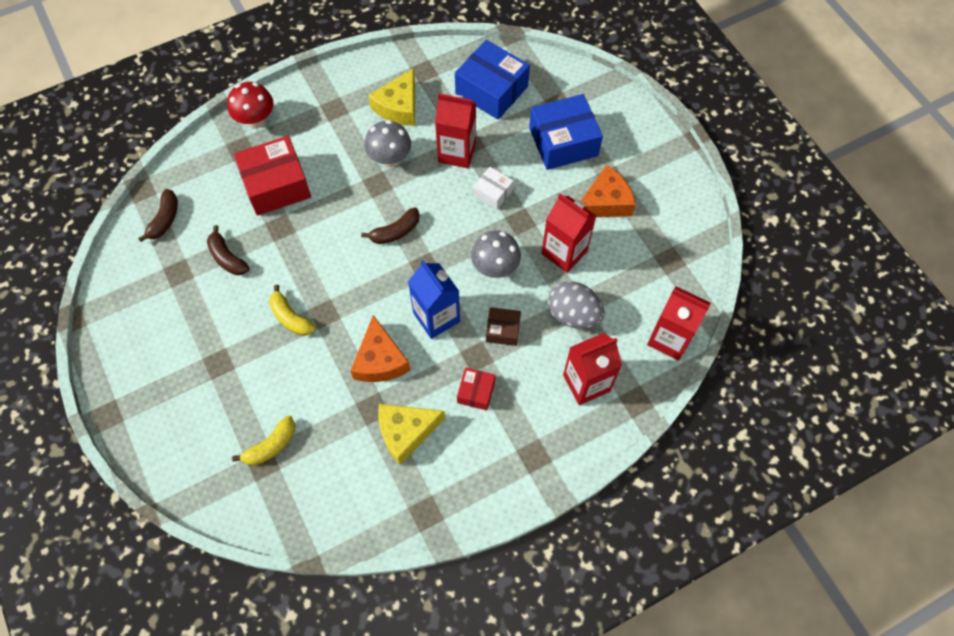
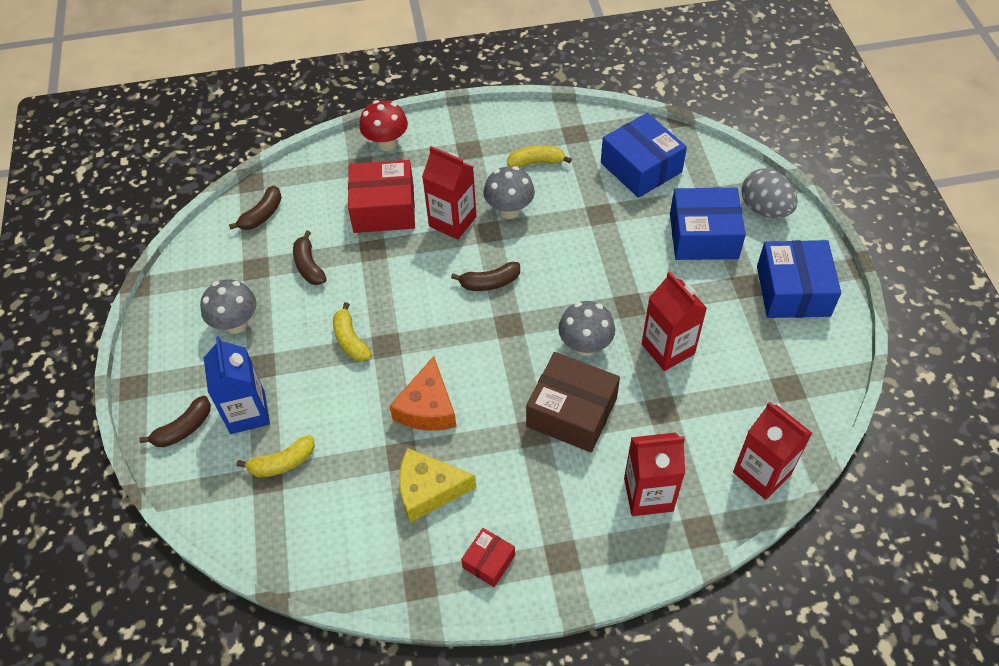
camera: 20 degrees right, 10 degrees down
(169, 441) = (183, 429): none -> brown banana
(180, 330) = (236, 323): none -> grey mushroom
(399, 106) = (536, 162): yellow cheese -> yellow banana
(436, 317) = (503, 380): blue carton -> blue carton (247, 413)
(457, 152) = (582, 220): red carton -> red carton (452, 221)
(476, 392) = (520, 469): red box -> red box (489, 561)
(493, 192) = (608, 269): white box -> none
(503, 330) = (571, 412): brown box -> brown box, size x1.96
(573, 315) = (657, 417): grey egg -> grey egg (764, 209)
(605, 202) = (731, 308): orange cheese -> none
(650, 173) = (793, 291): none -> blue box

